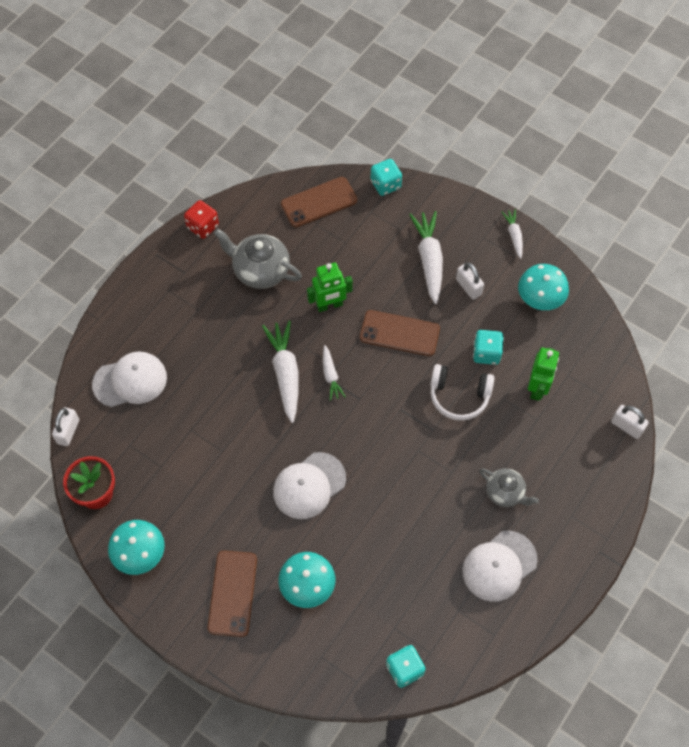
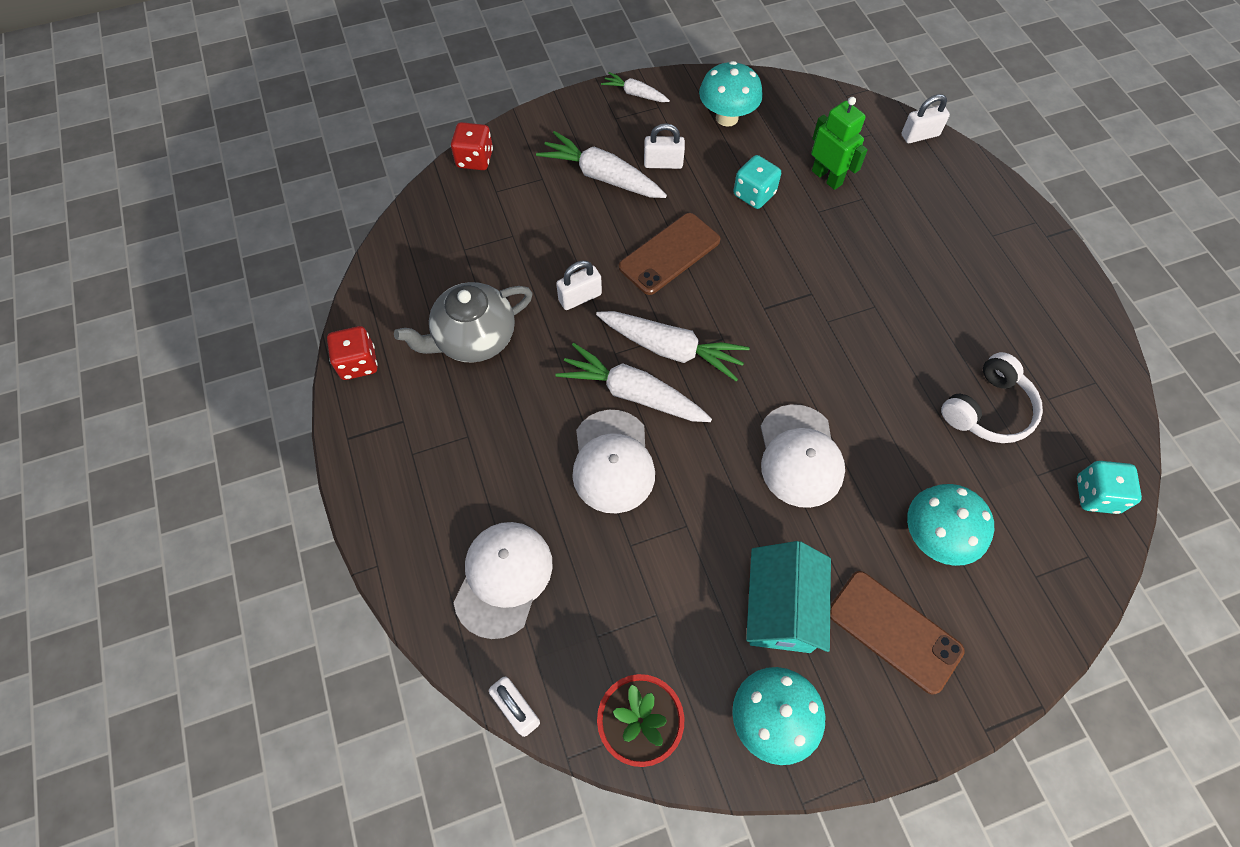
camera: 55 degrees left, 0 degrees up
(206, 527) = (781, 608): none -> turquoise house
(319, 202) = (438, 230): brown phone -> none
(329, 305) = (580, 297): green robot -> white padlock
(331, 376) = (672, 349): white carrot -> white carrot, size x1.83
(385, 184) = (475, 159): turquoise dice -> red dice
(459, 396) = (788, 247): white headphones -> white headphones (988, 409)
(499, 566) = (1015, 329): white cap -> white cap (612, 461)
(505, 493) = (931, 274): grey teapot -> none

